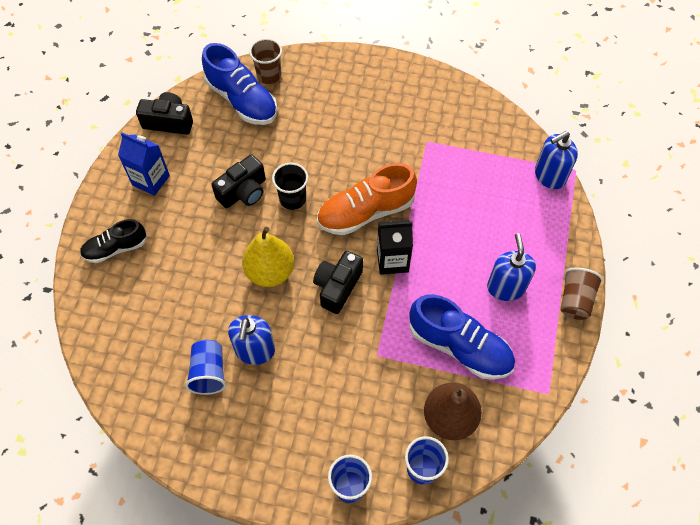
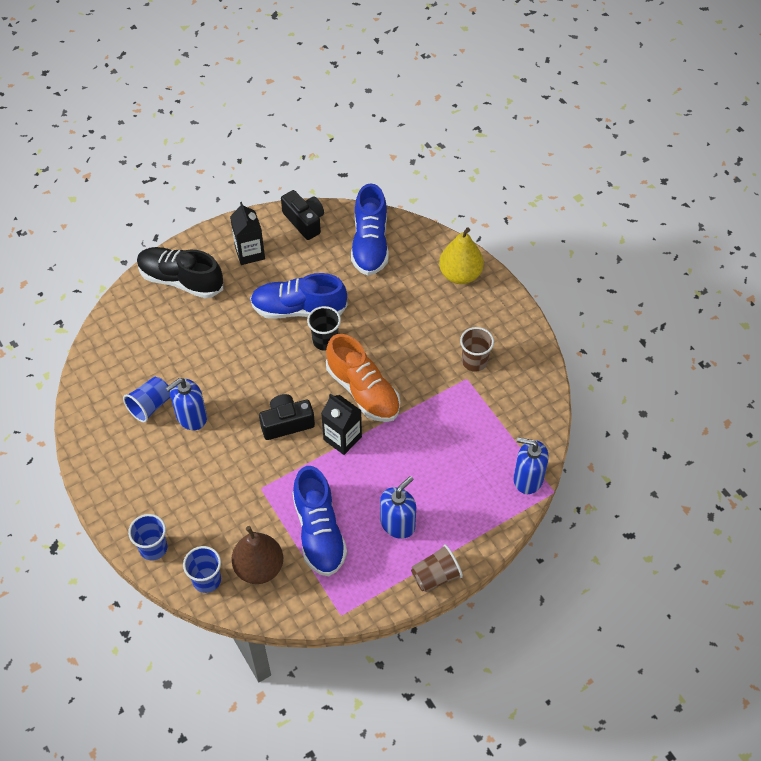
camera: 45 degrees right, 5 degrees down
(116, 248) = (181, 280): black shoe -> black shoe, size x1.61
(151, 180) = (250, 253): blue carton -> black carton
(243, 192) = (299, 309): black camera -> blue shoe
(269, 75) = (409, 240): brown cup -> brown cup (474, 361)
(270, 272) = (256, 376): yellow pear -> yellow pear (460, 275)
(365, 212) = (363, 391): orange shoe -> orange shoe turned 150 degrees counterclockwise

